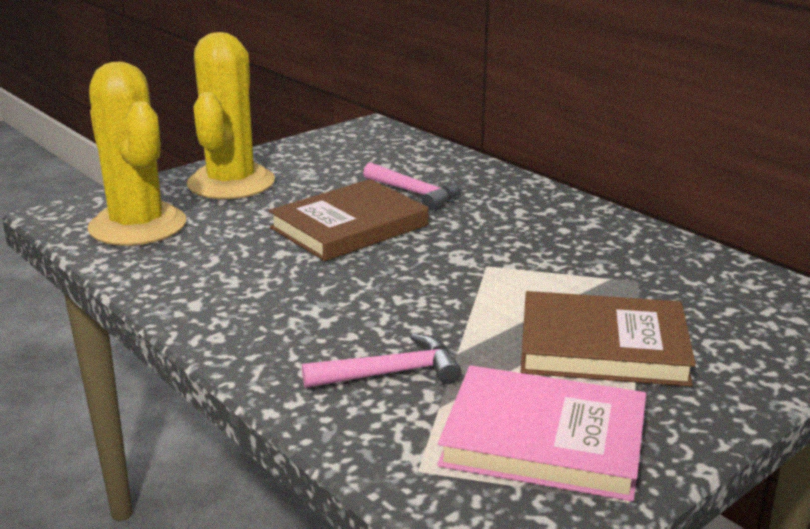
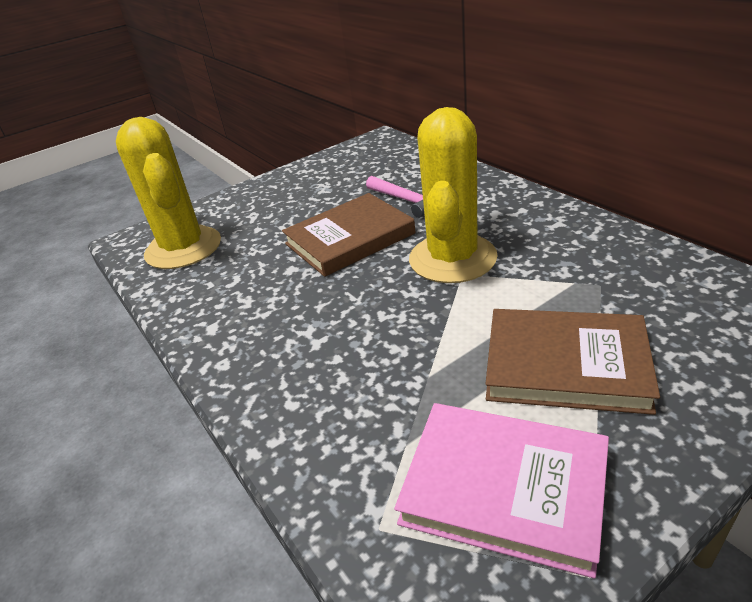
camera: 10 degrees right, 10 degrees up
(231, 183) = (262, 201): yellow cactus -> yellow cactus (452, 258)
(390, 373) = (365, 403): pink hammer -> none

